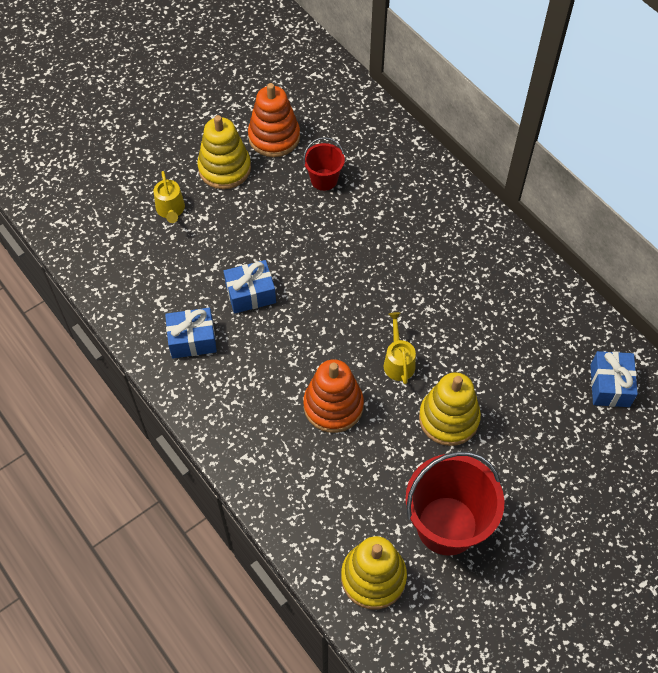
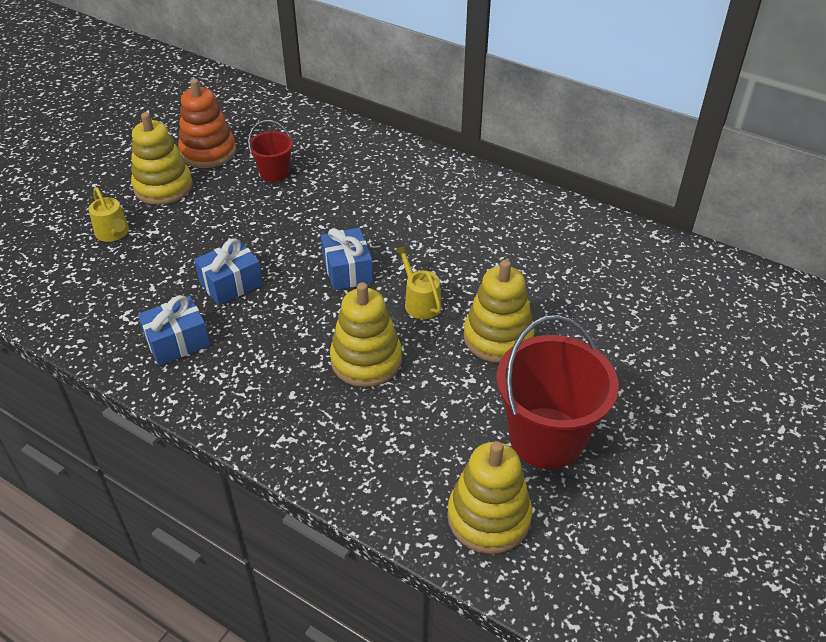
camera: 20 degrees left, 15 degrees down
(333, 406) = (366, 360): orange stacking toy -> yellow stacking toy
(610, 385) = (644, 266): blue gift -> blue gift (347, 270)

